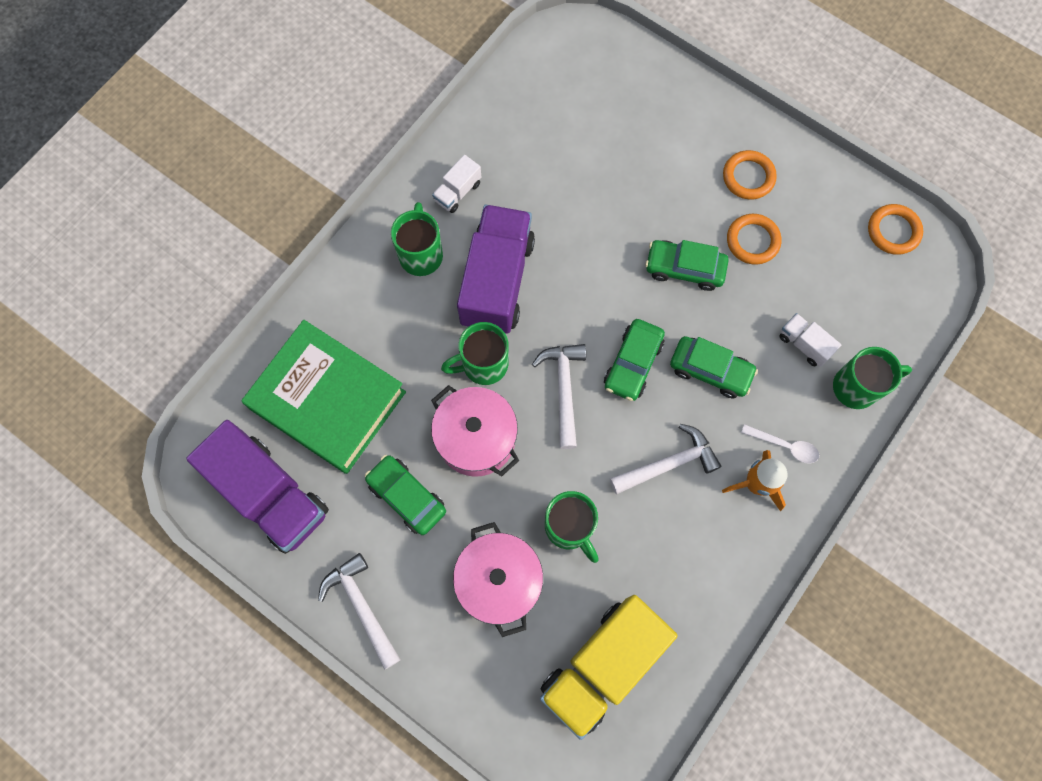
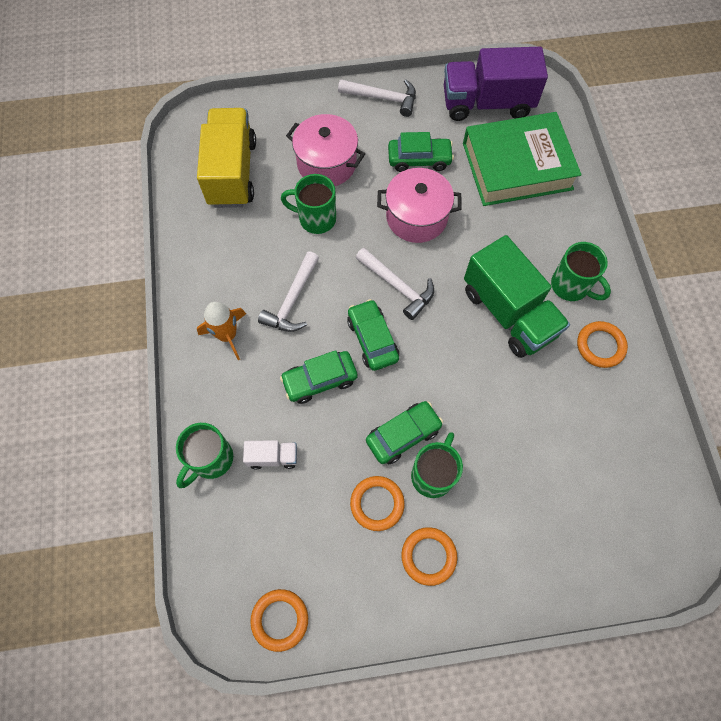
camera: 135 degrees right, 5 degrees down
(458, 192) = (600, 346): white truck -> orange ring
(483, 364) = (459, 258): green mug -> green mug (433, 474)
(496, 281) = (508, 312): purple truck -> green truck
(785, 446) = (228, 375): white spoon -> none

